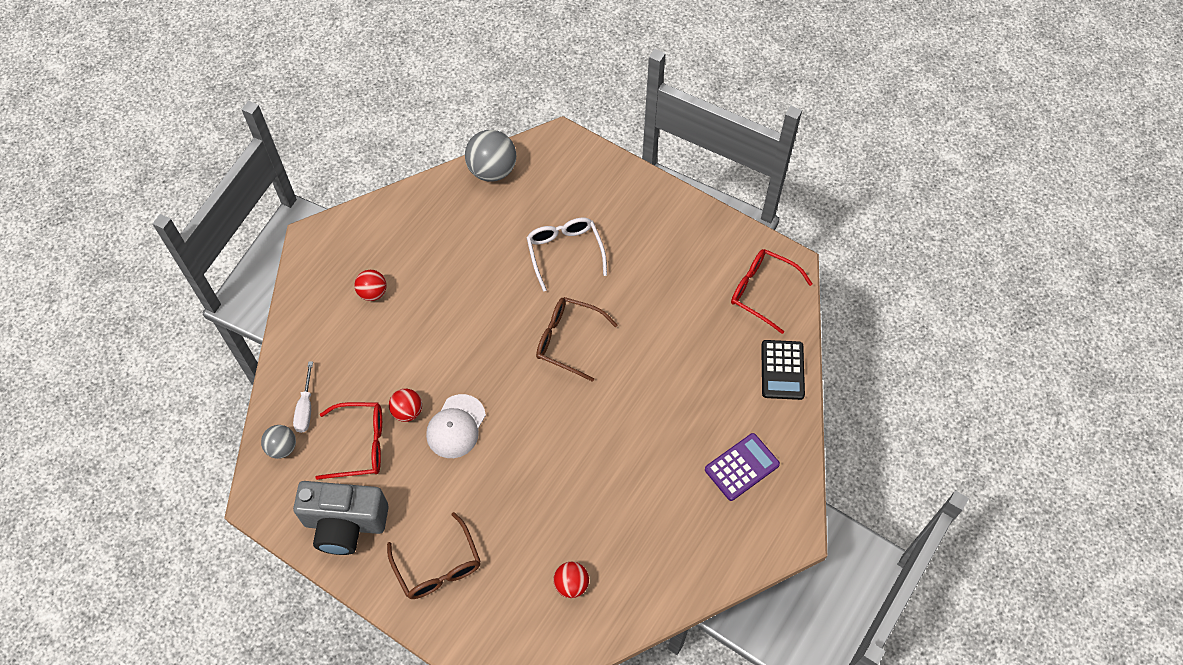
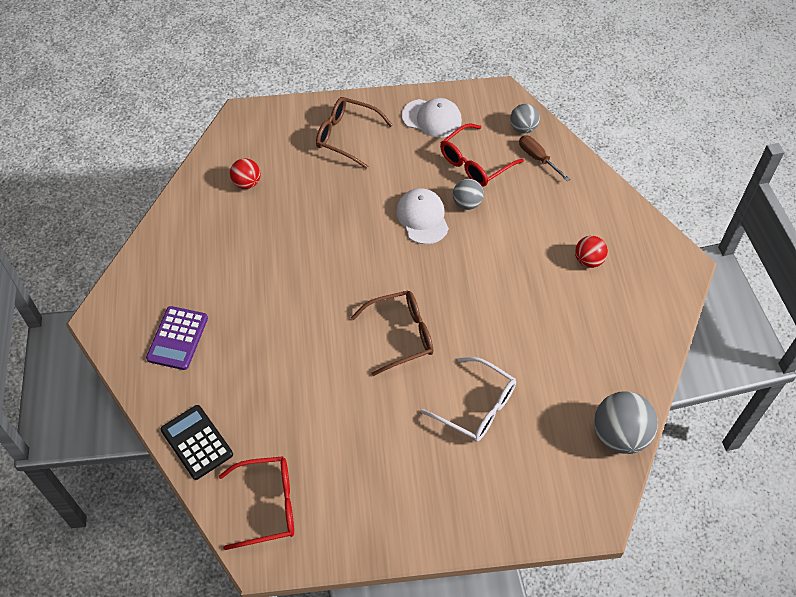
camera: 140 degrees right, 5 degrees down
(305, 408) = (537, 158): white screwdriver -> brown screwdriver
(345, 524) = (432, 118): grey camera -> white cap
(407, 411) = (467, 203): red ball -> grey ball

